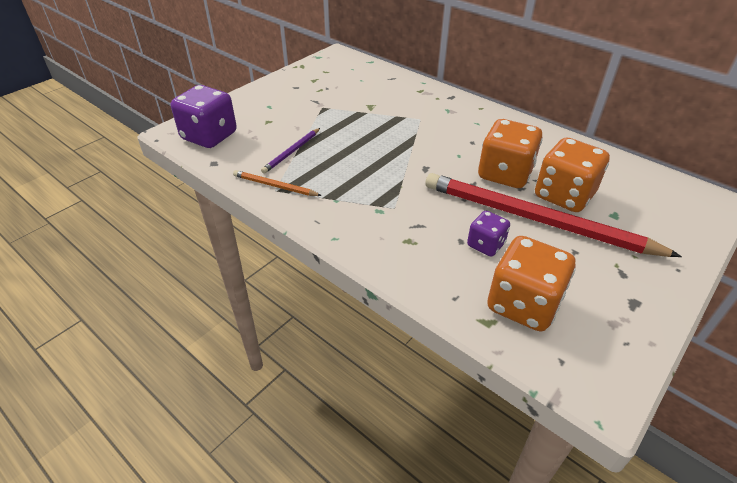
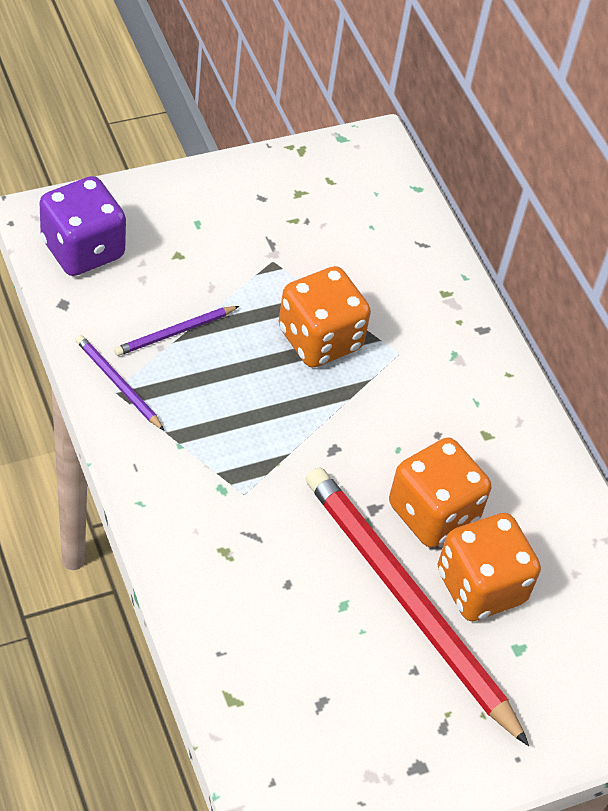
camera: 20 degrees right, 10 degrees up
(275, 186) = (118, 384): orange pencil -> purple pencil
(485, 245) = (312, 605): purple dice -> none
(523, 304) = (288, 701): orange dice -> orange dice (320, 339)

